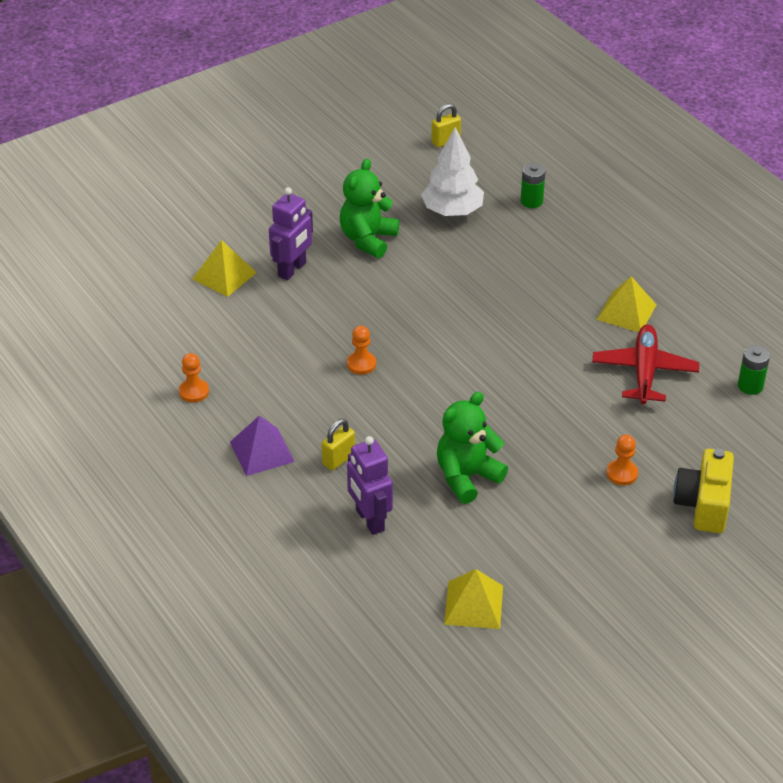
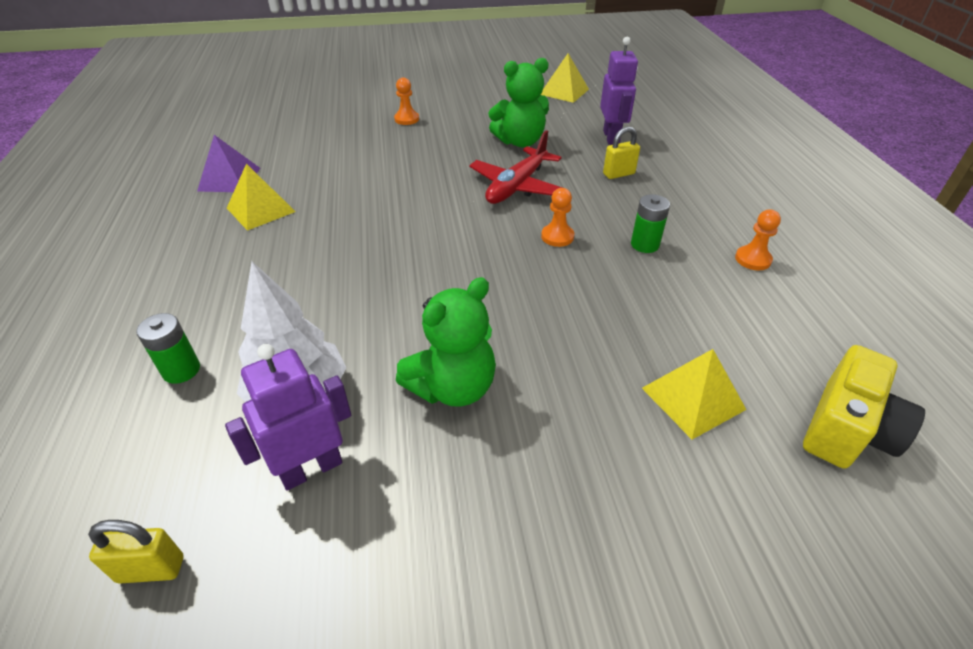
camera: 155 degrees left, 0 degrees up
(262, 451) = (687, 195): purple pyramid -> purple pyramid (229, 179)
(292, 270) = (586, 374): purple robot -> purple robot (311, 468)
(644, 371) = (311, 165): red plane -> red plane (517, 186)
(703, 504) = (374, 96): yellow camera -> yellow camera (847, 430)
(750, 386) = (249, 138): green battery -> green battery (644, 244)

